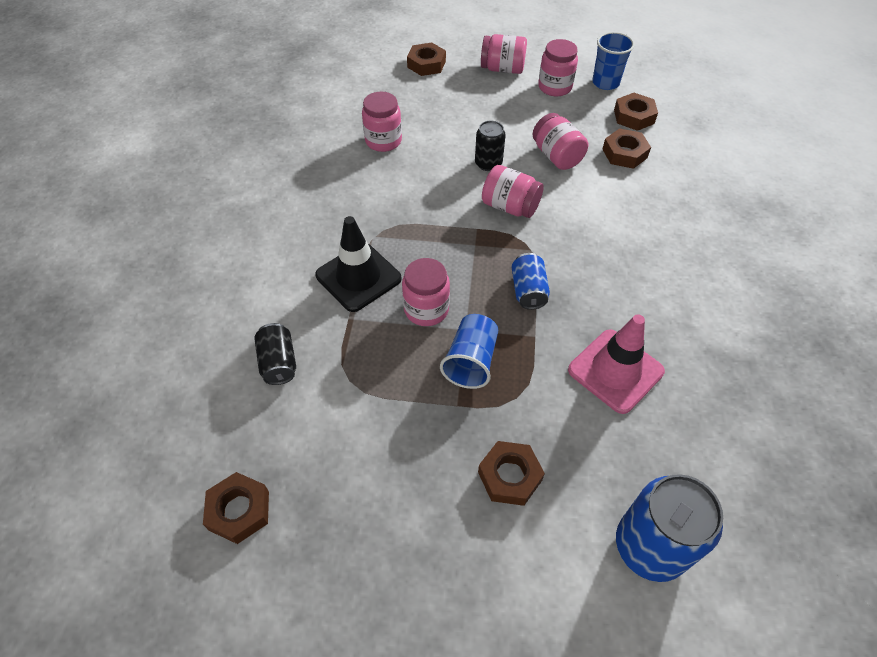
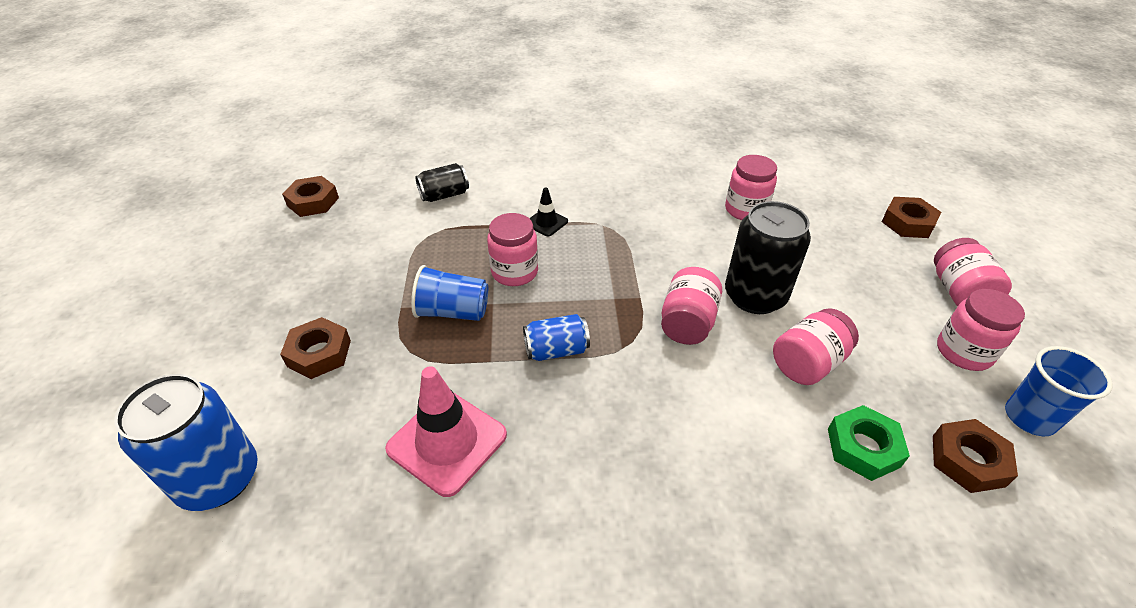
camera: 80 degrees right, 10 degrees down
(358, 277) = (546, 222): black traffic cone -> black traffic cone, size x0.51
(488, 163) = (755, 296): black can -> black can, size x1.75
(624, 153) = (863, 447): brown nut -> green nut

